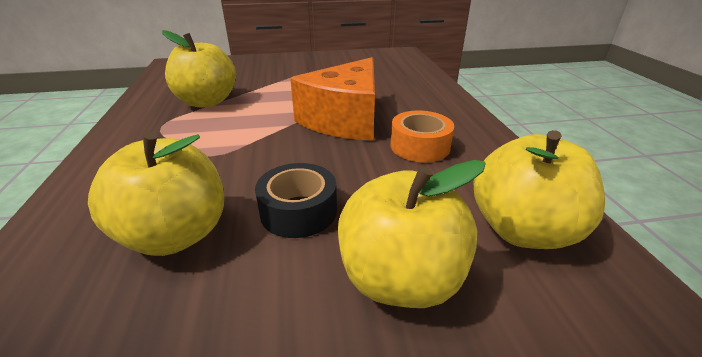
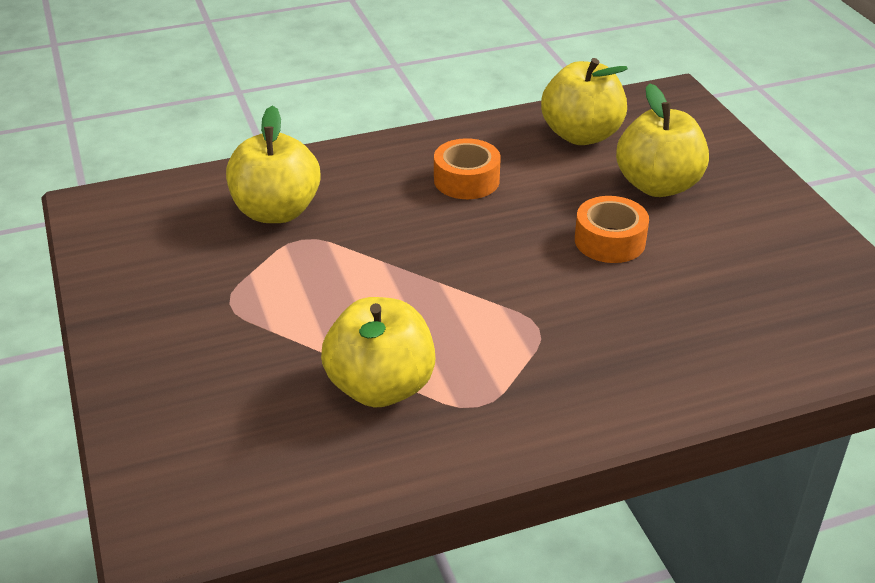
camera: 100 degrees left, 5 degrees up
(176, 234) = (673, 302): yellow apple -> yellow apple (276, 211)
(298, 211) = (609, 241): black tape -> orange tape
(345, 119) = (412, 237): orange cheese -> none

